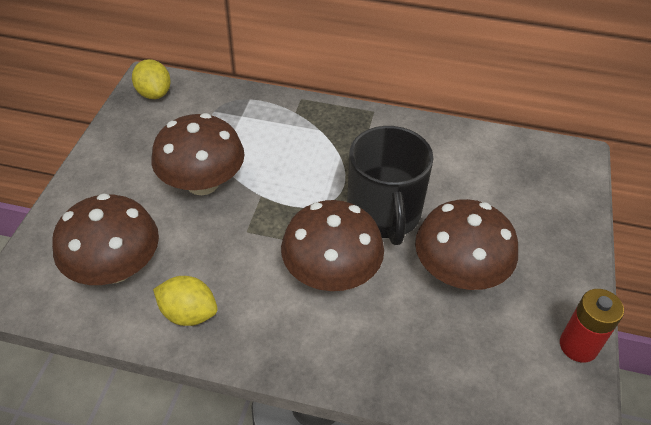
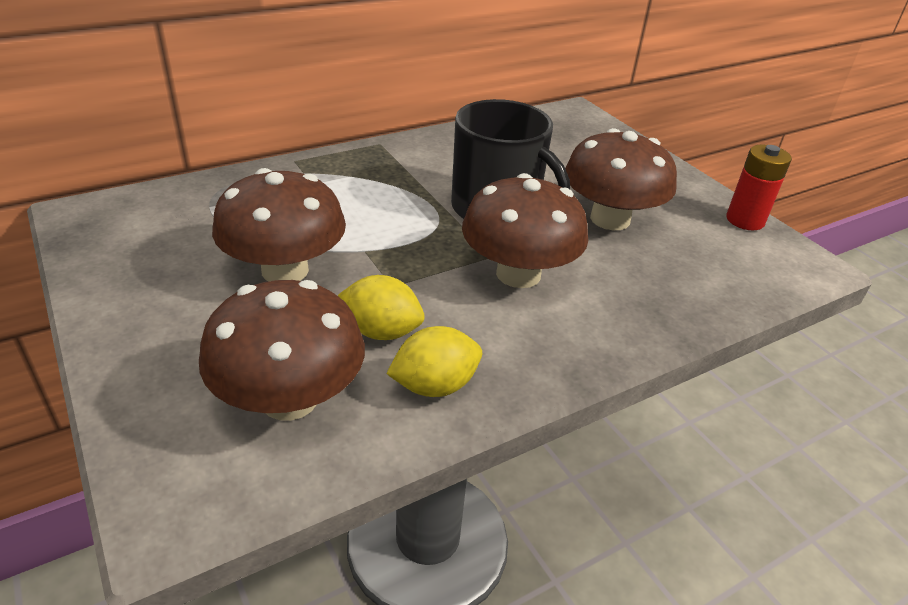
camera: 45 degrees left, 10 degrees down
(154, 93) = (105, 221): yellow lemon -> yellow lemon (381, 331)

